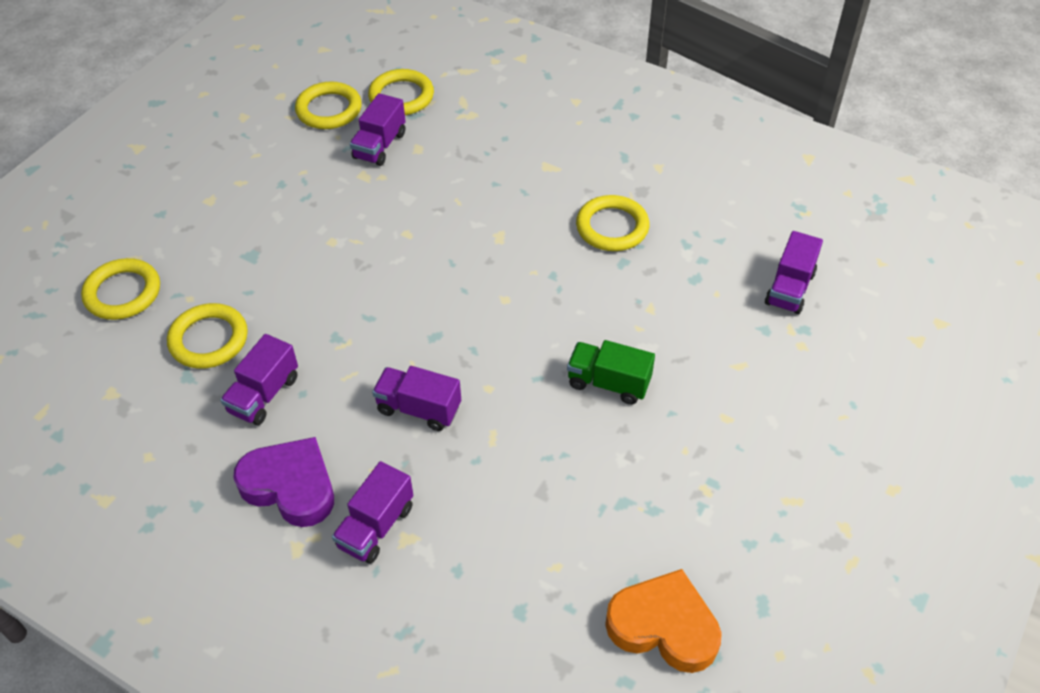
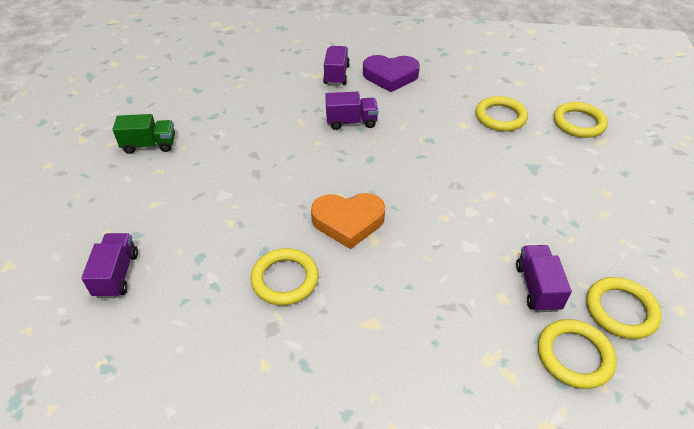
camera: 155 degrees right, 5 degrees down
(264, 395) = (441, 103): purple truck -> none
(608, 383) = (243, 167): green truck -> green truck (149, 145)
(664, 626) = (179, 81): orange heart -> orange heart (348, 222)

